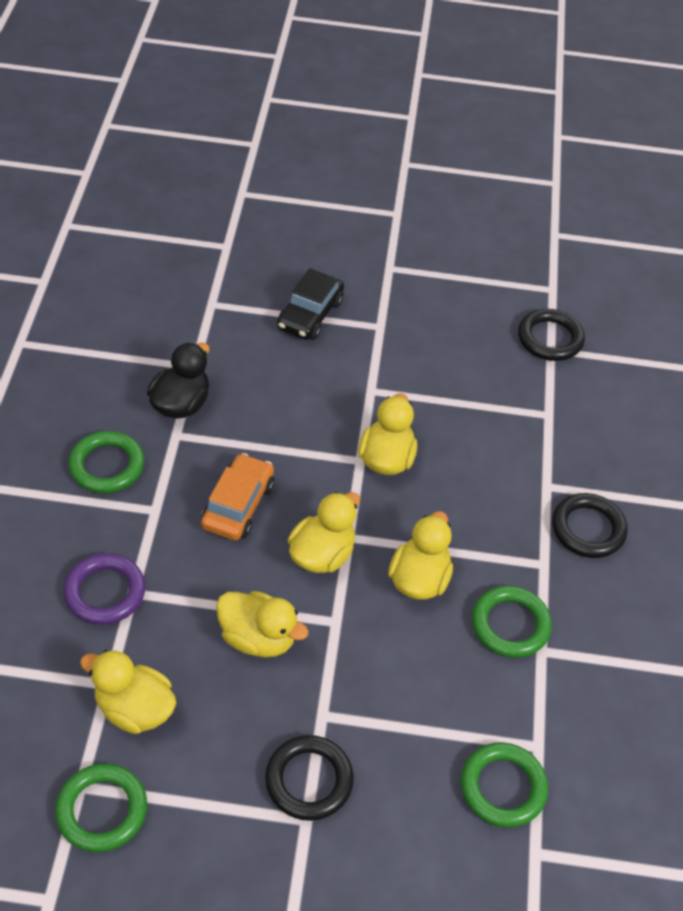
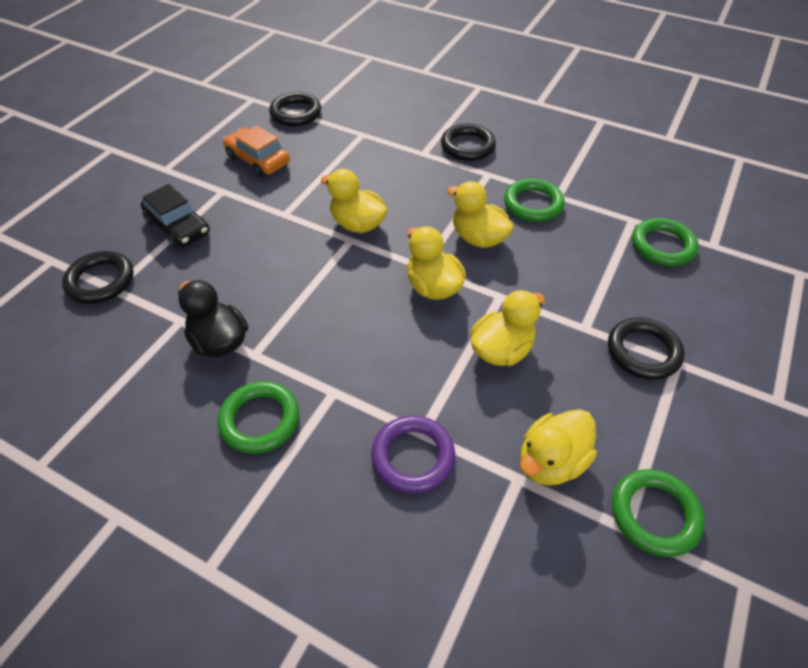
camera: 65 degrees left, 0 degrees up
(217, 291) = (100, 281): none -> black ring
(238, 505) = (358, 328): orange car -> orange car (258, 160)

